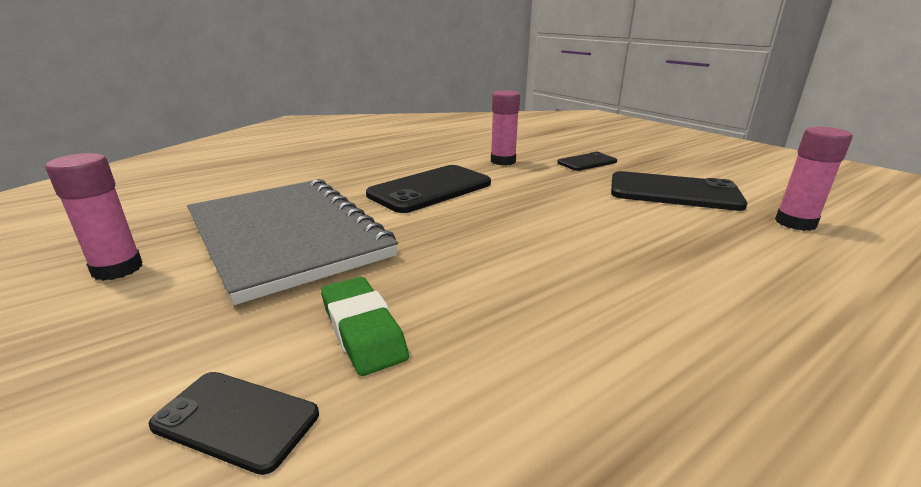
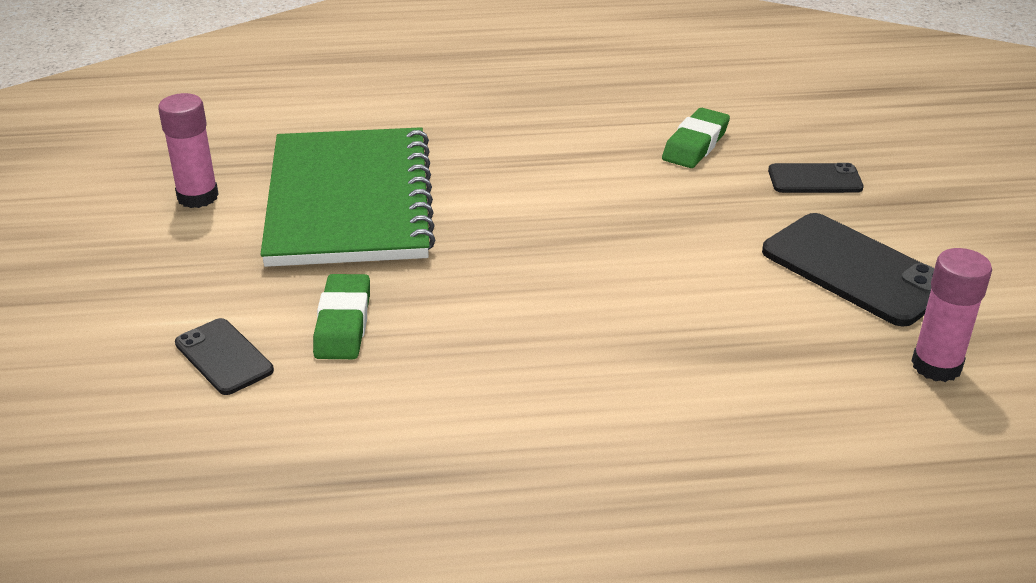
camera: 30 degrees right, 10 degrees up
(286, 237) = (349, 201): grey notebook -> green notebook
(430, 189) = (548, 172): black phone -> none
(503, 161) = (695, 144): pink glue stick -> green eraser

